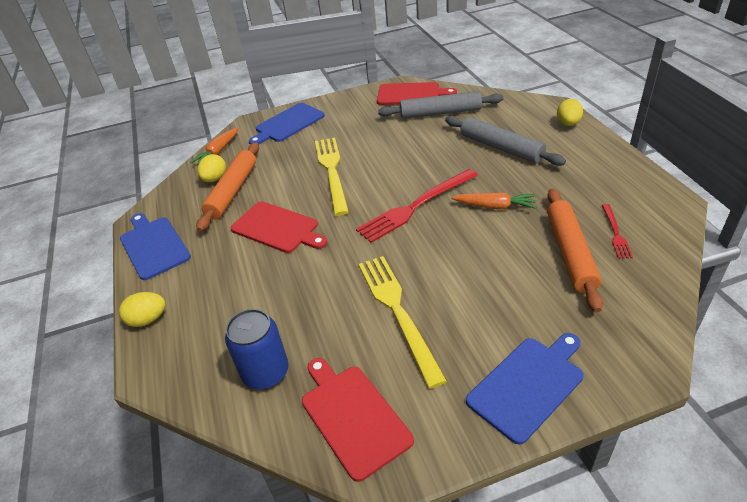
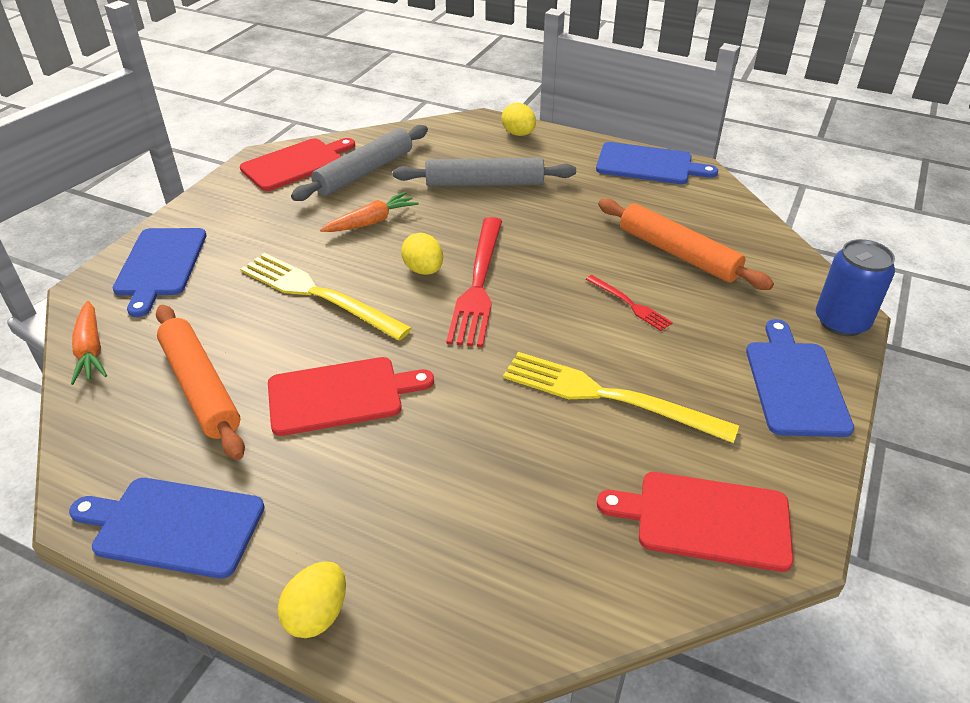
camera: 50 degrees left, 0 degrees up
(215, 179) = (143, 387): yellow egg -> yellow egg (423, 270)
(266, 373) = (564, 551): blue can -> blue can (841, 322)
(495, 206) = (558, 244): orange carrot -> orange carrot (371, 222)
(615, 233) = (689, 218): red fork -> red fork (629, 304)
(638, 182) = (648, 165): none -> blue cutting board

